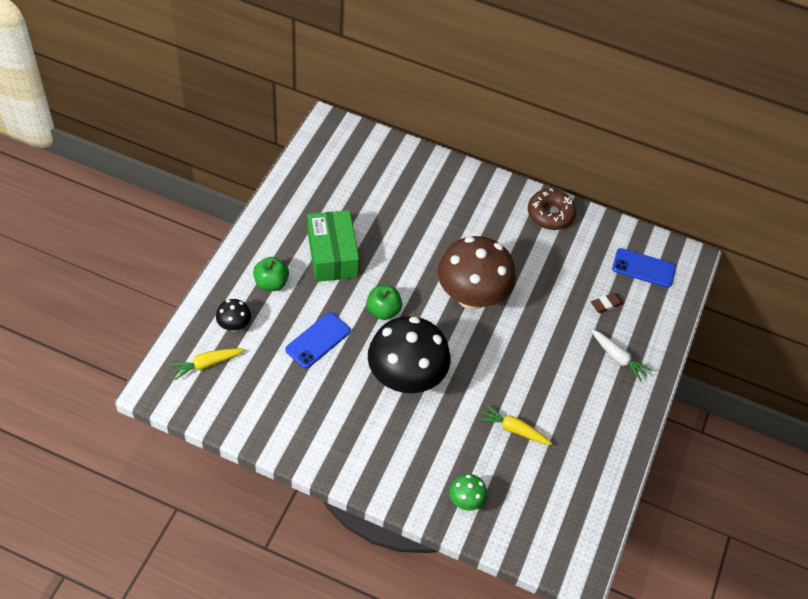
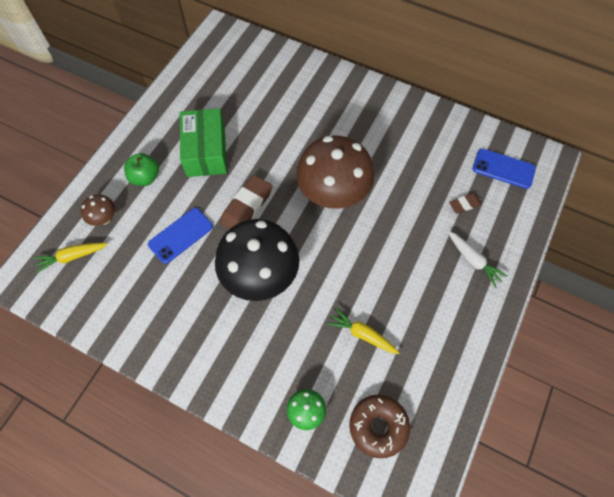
camera: 10 degrees right, 10 degrees up
(234, 325) = (104, 218): black mushroom -> brown mushroom
(383, 311) = (247, 207): green apple -> brown eraser
(550, 214) = (415, 114): brown donut -> brown donut (378, 426)

